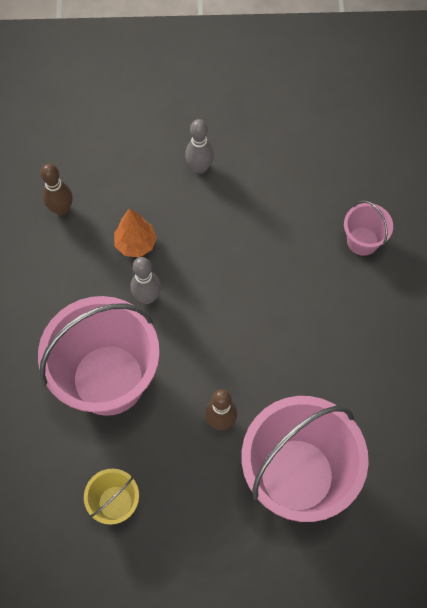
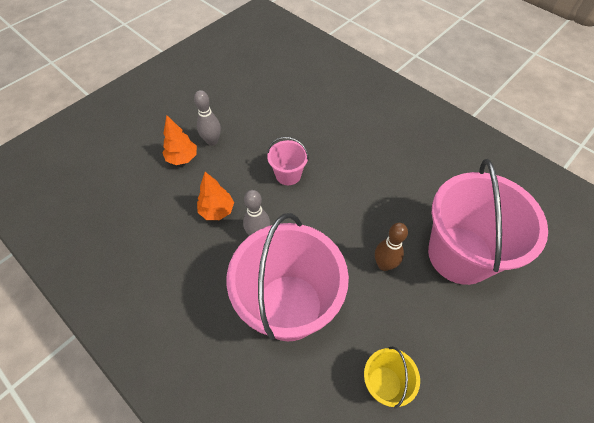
camera: 45 degrees left, 10 degrees down
(61, 209) = (142, 231): brown bowling pin -> none
(157, 164) = (182, 158): none -> orange tree
(362, 241) = (344, 110): pink bucket -> pink bucket (288, 175)

